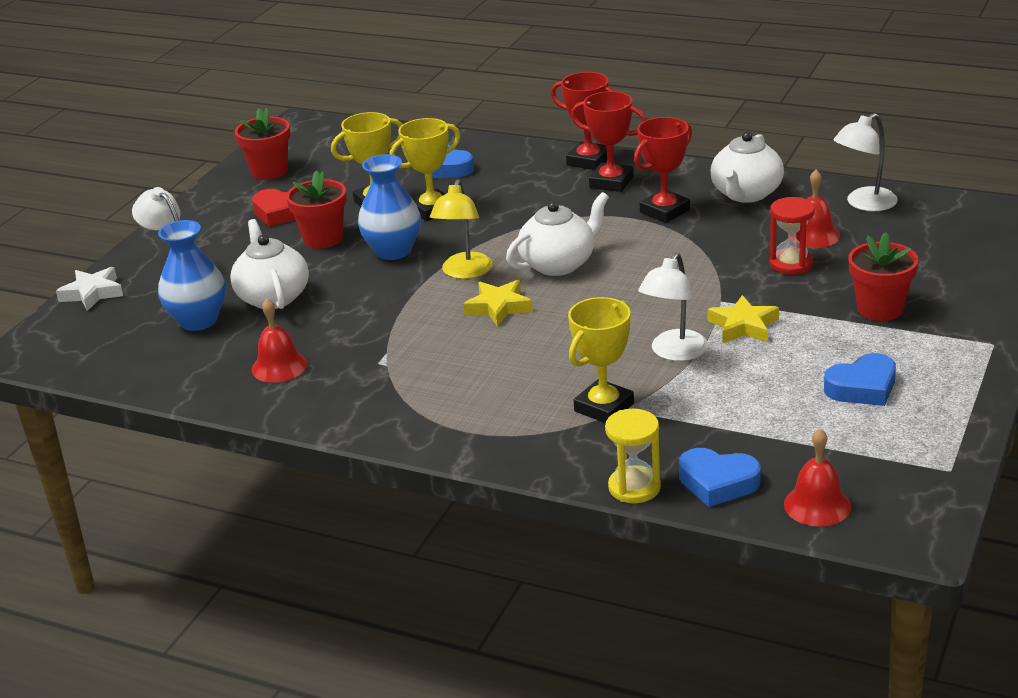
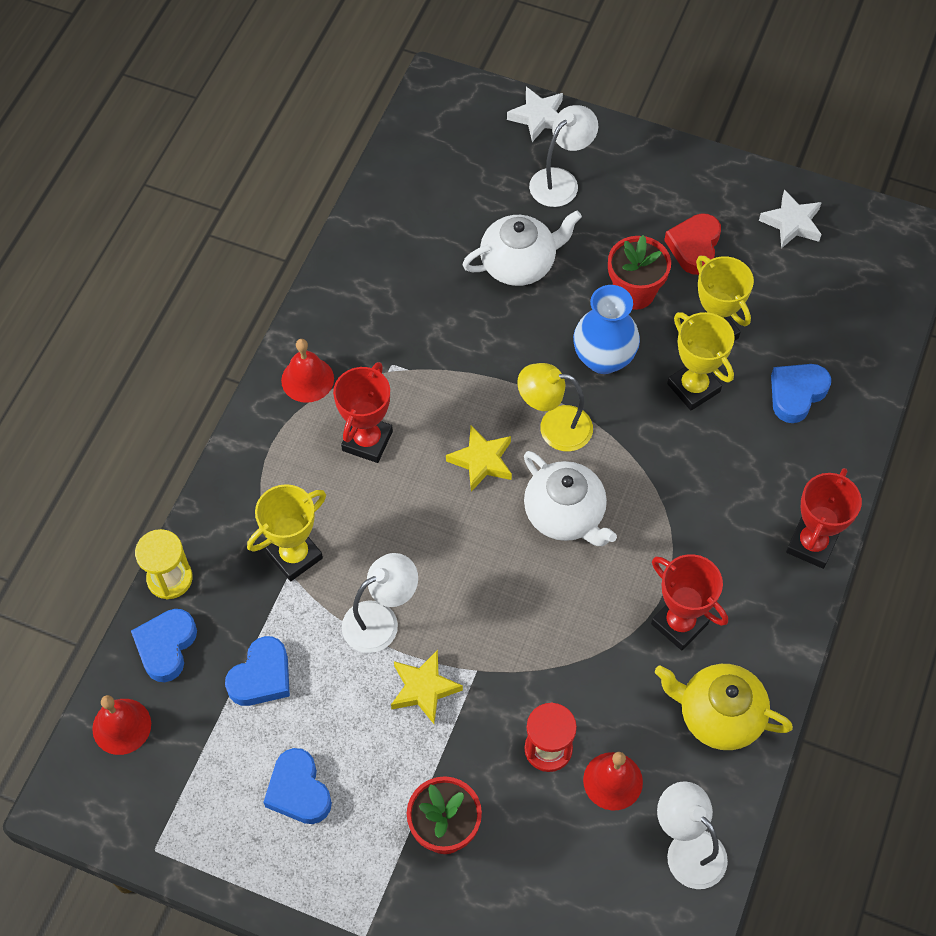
camera: 85 degrees right, 30 degrees up
(198, 321) = (480, 210): blue vase -> none
(269, 171) = (792, 223): red flower pot -> white star
(279, 366) = (394, 286): red bell -> red bell (307, 379)
(604, 407) = (294, 555): yellow trophy -> yellow trophy turned 75 degrees counterclockwise
(611, 182) = (754, 568): red trophy -> red trophy (367, 441)
(674, 353) = (380, 620): white lamp -> white lamp turned 120 degrees clockwise
(744, 418) = (261, 676): none -> blue heart
(746, 194) = (718, 715): white teapot -> yellow teapot

